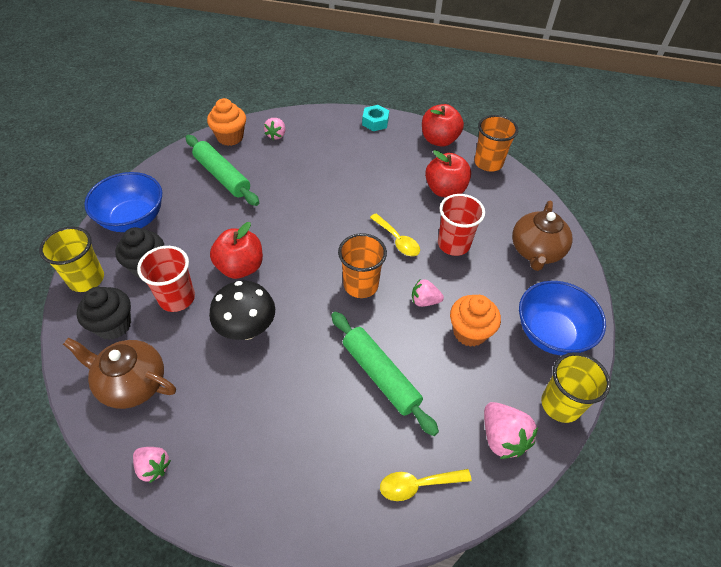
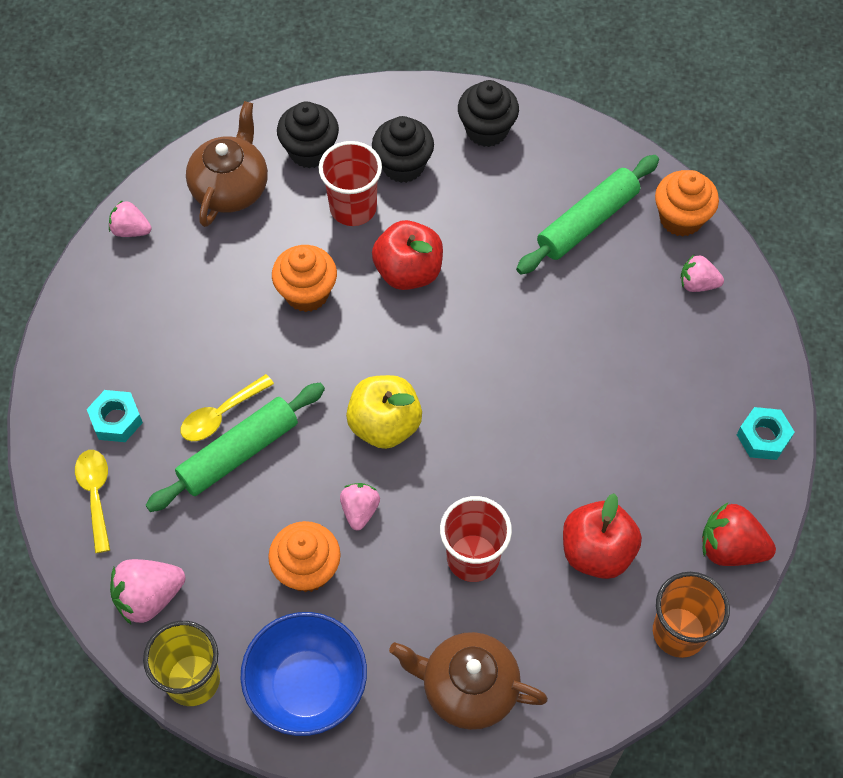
camera: 90 degrees right, 10 degrees up
(86, 279) = (379, 106): yellow cup -> none
(133, 219) = (486, 130): blue bowl -> black cupcake
(153, 467) = (131, 230): pink strawberry -> pink strawberry turned 75 degrees clockwise
(247, 329) = (307, 293): black mushroom -> orange cupcake
(348, 470) = (116, 420): none -> turquoise nut
(361, 285) = (384, 425): orange cup -> yellow apple
(397, 240) = (474, 474): yellow spoon -> yellow spoon (221, 415)
(439, 140) = (730, 548): red apple -> red strawberry

